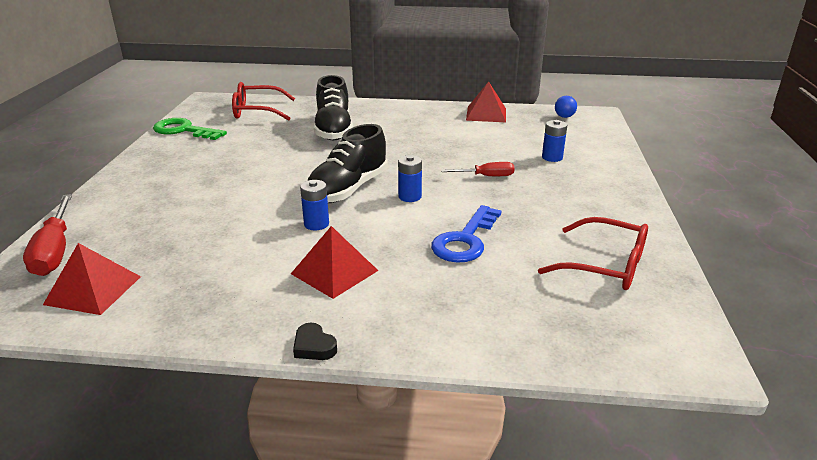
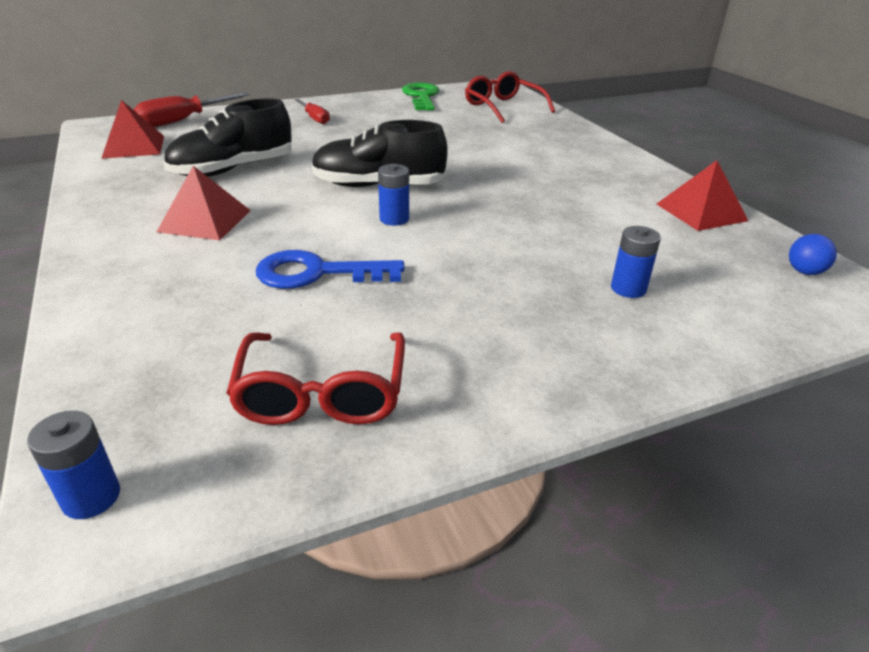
camera: 60 degrees right, 5 degrees up
(314, 346) = (73, 243): black heart -> none
(316, 224) = (291, 190): blue battery -> blue battery (91, 497)
(334, 130) = (510, 146): black shoe -> black shoe (233, 169)
(486, 176) = (501, 252): red screwdriver -> red screwdriver (314, 118)

